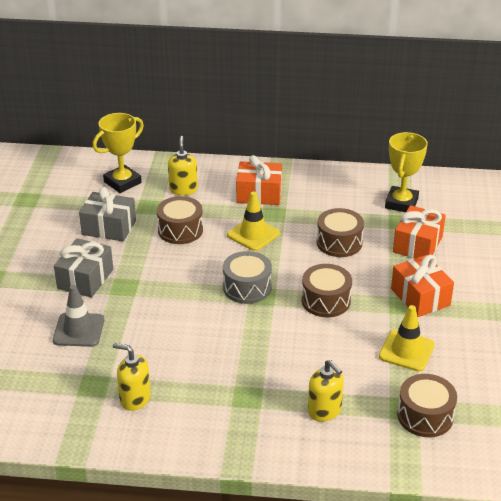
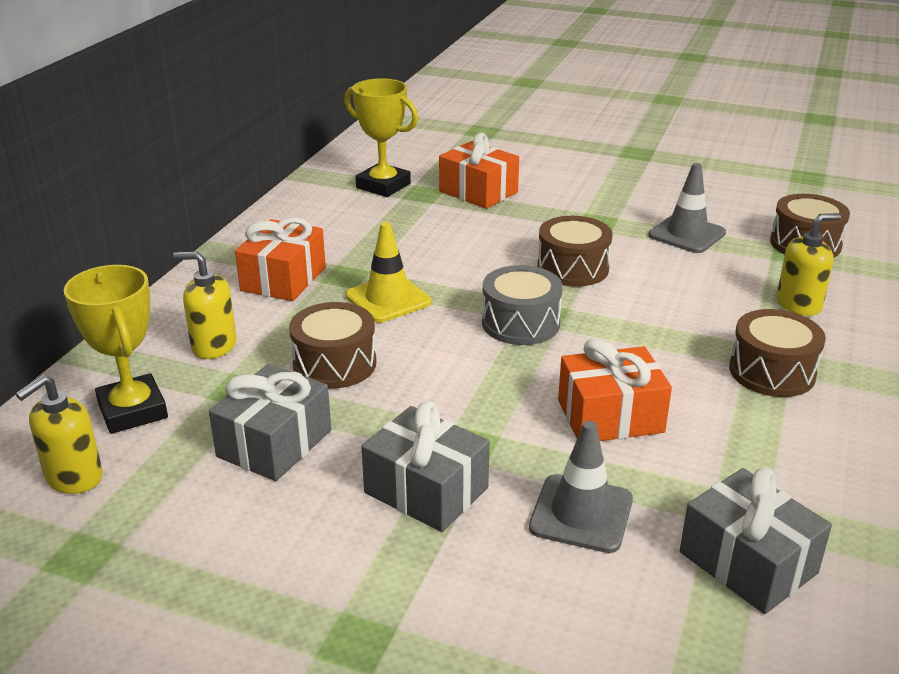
camera: 75 degrees left, 5 degrees down
(53, 389) = (747, 562): none -> grey gift
(135, 399) = (775, 465): yellow soap dispenser -> yellow soap dispenser (73, 477)
(339, 243) = (446, 239): brown drum -> brown drum (772, 372)
(406, 351) = (687, 234): yellow traffic cone -> grey traffic cone
(420, 297) = (585, 209): orange gift -> orange gift (610, 416)

